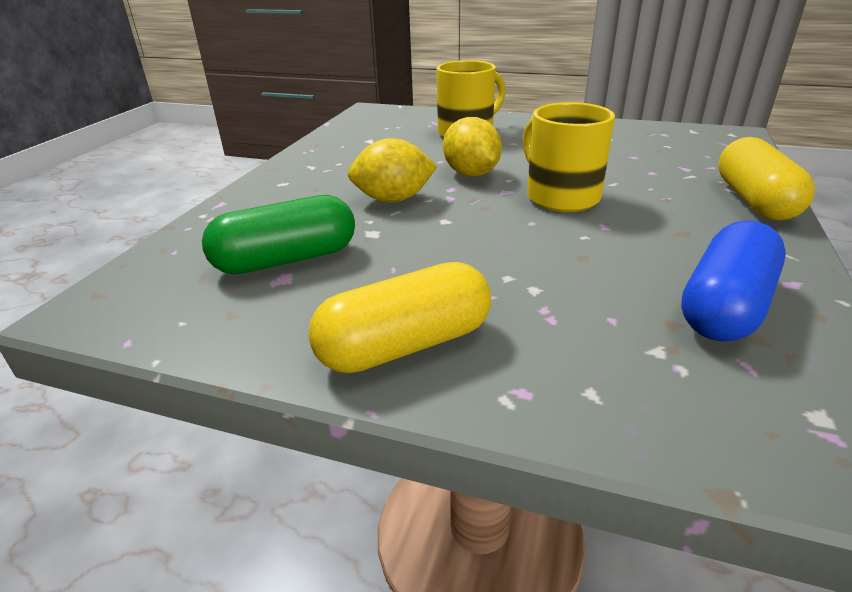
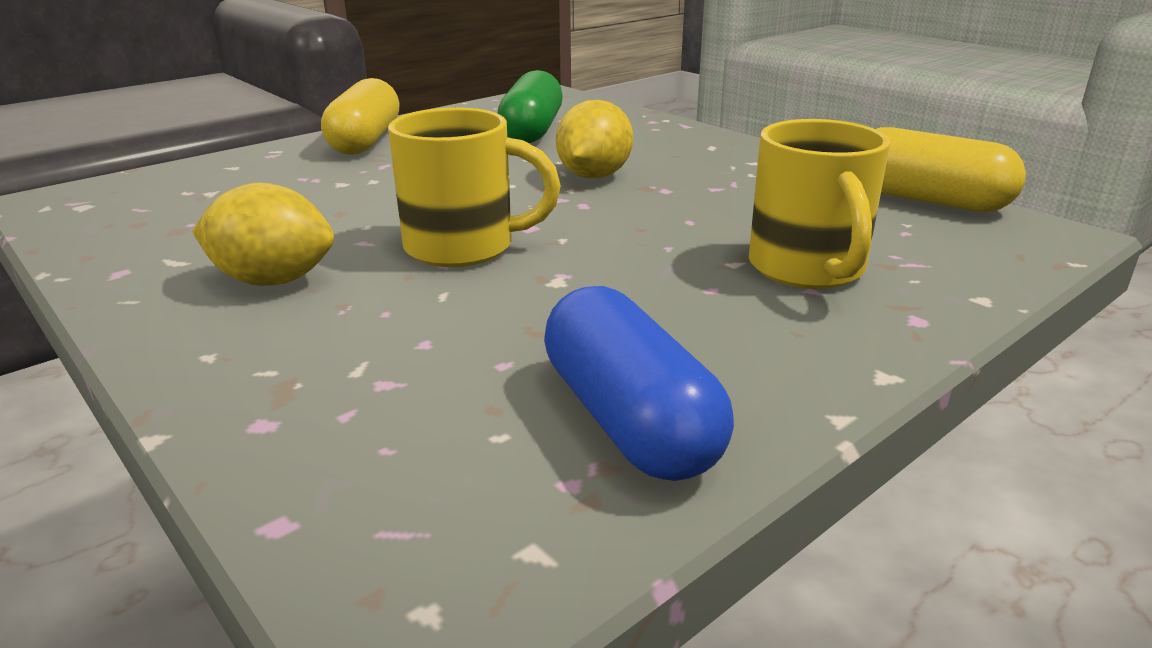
camera: 120 degrees right, 5 degrees down
(471, 174) = (612, 224): yellow lemon -> yellow lemon (273, 280)
(725, 306) = (177, 230): blue capsule -> blue capsule (629, 420)
(754, 200) = (213, 363): yellow capsule -> yellow capsule (926, 200)

